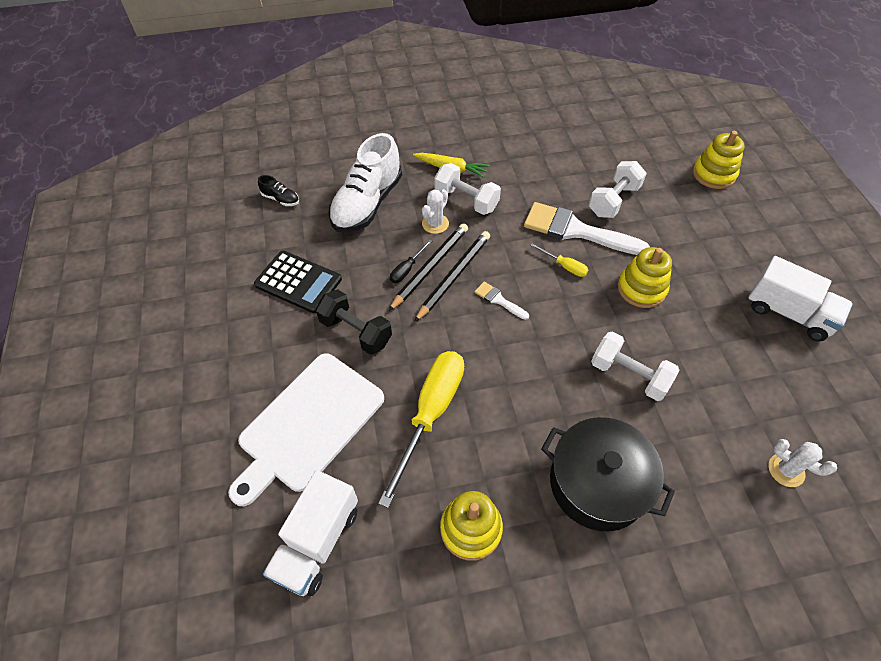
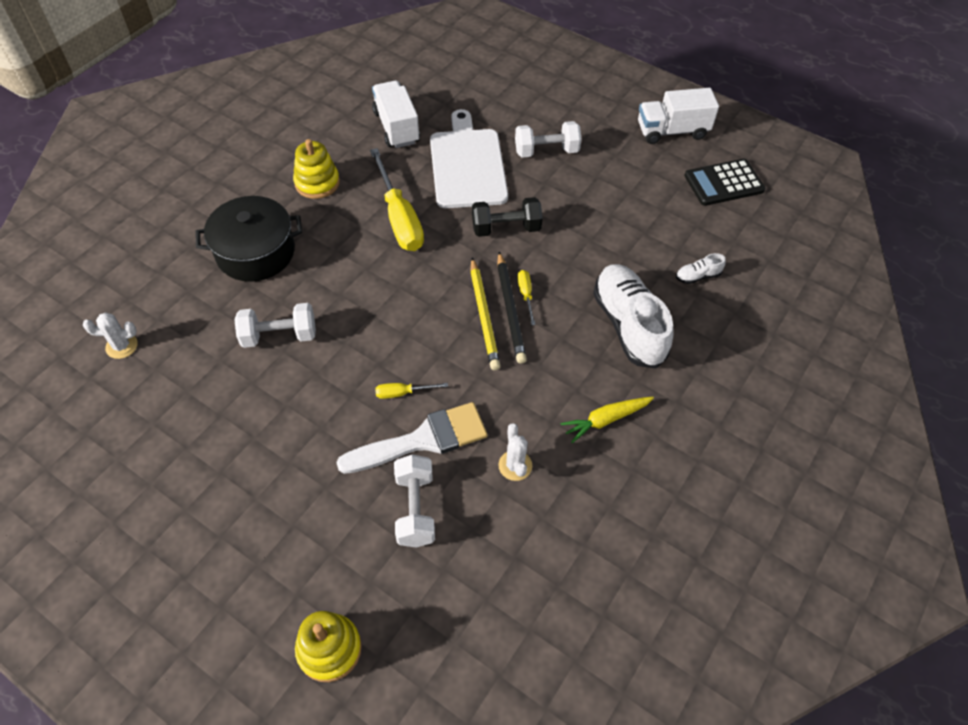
camera: 135 degrees right, 0 degrees up
(281, 199) = (697, 276): black shoe -> white shoe
(298, 282) = (589, 229): black calculator -> black calculator (723, 183)
(407, 269) = (526, 295): black screwdriver -> yellow screwdriver
(435, 224) = (551, 350): white cactus -> white cactus (515, 465)
(454, 276) = (484, 316): black pencil -> yellow pencil
(466, 200) = (553, 395): white dumbbell -> white dumbbell (546, 151)
(498, 300) = (429, 322): white brush -> none
(641, 288) = (317, 421): yellow stacking toy -> none
(788, 313) = (164, 496): white truck -> white truck (672, 131)

